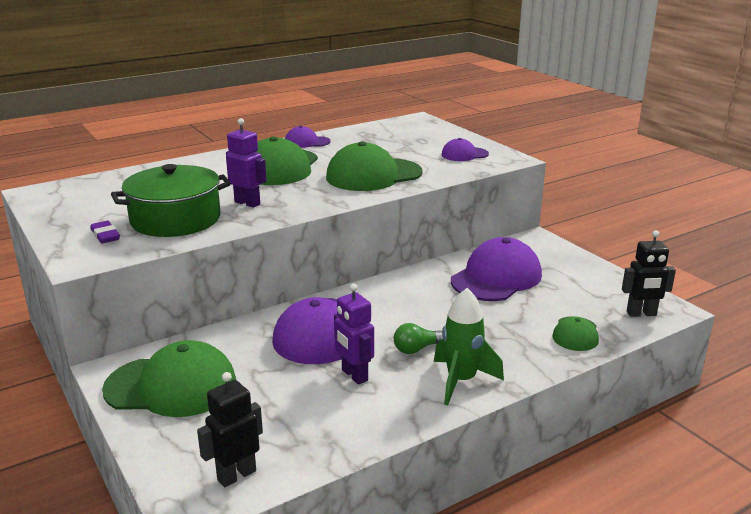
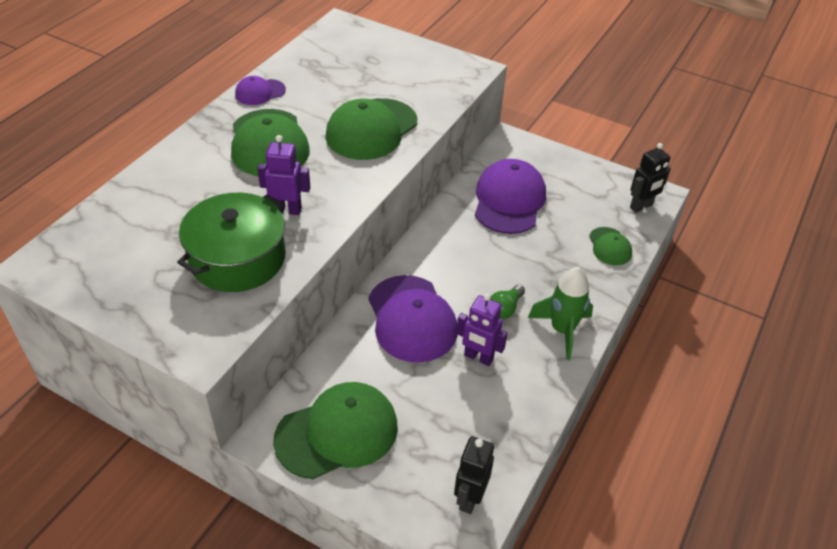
camera: 30 degrees left, 20 degrees up
(105, 235) = (188, 307): purple eraser -> none
(464, 154) = (429, 72): purple cap -> none

